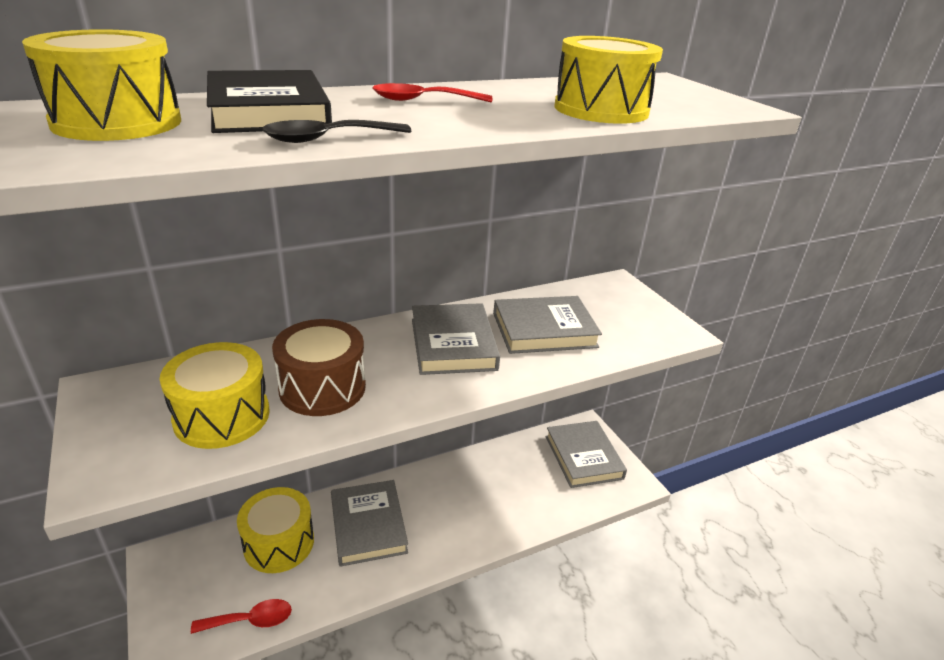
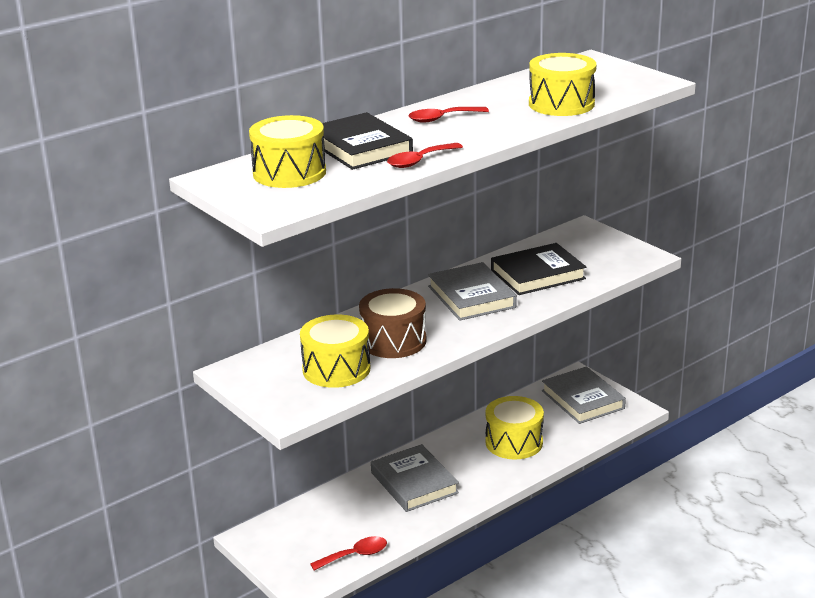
camera: 10 degrees left, 5 degrees down
(279, 543) = (344, 508): yellow drum -> yellow drum (514, 442)
(328, 139) = (419, 161): black spoon -> red spoon
(544, 330) = (537, 274): grey book -> black book

